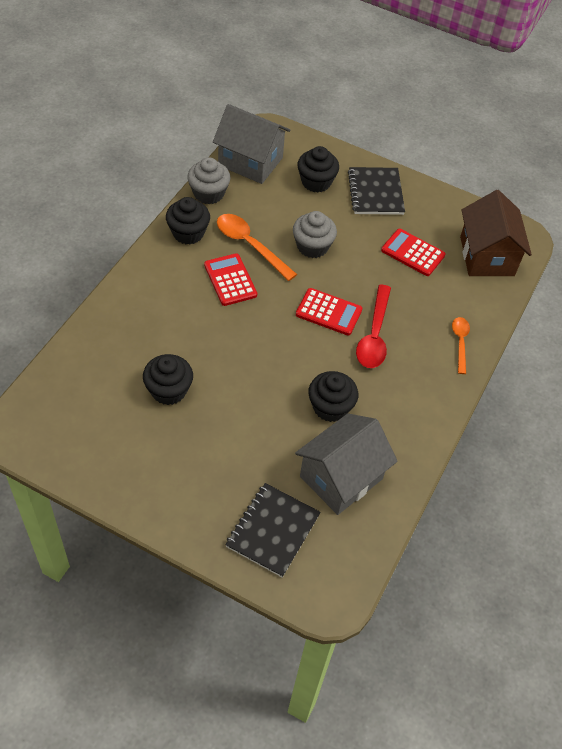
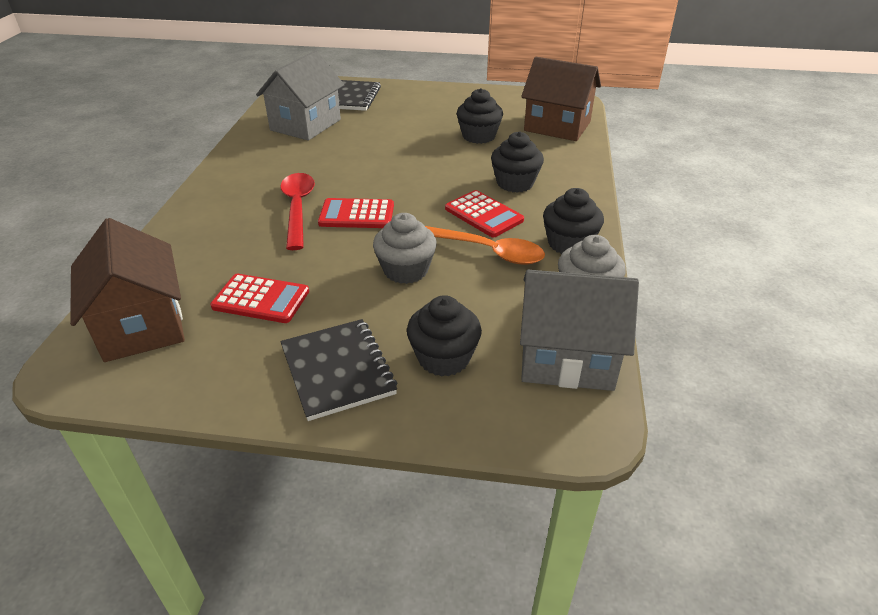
camera: 165 degrees right, 15 degrees down
(77, 380) = (557, 126): none -> brown house
(330, 407) = (328, 155): black cupcake -> black cupcake (515, 183)
(460, 343) = (193, 224): orange spoon -> none

